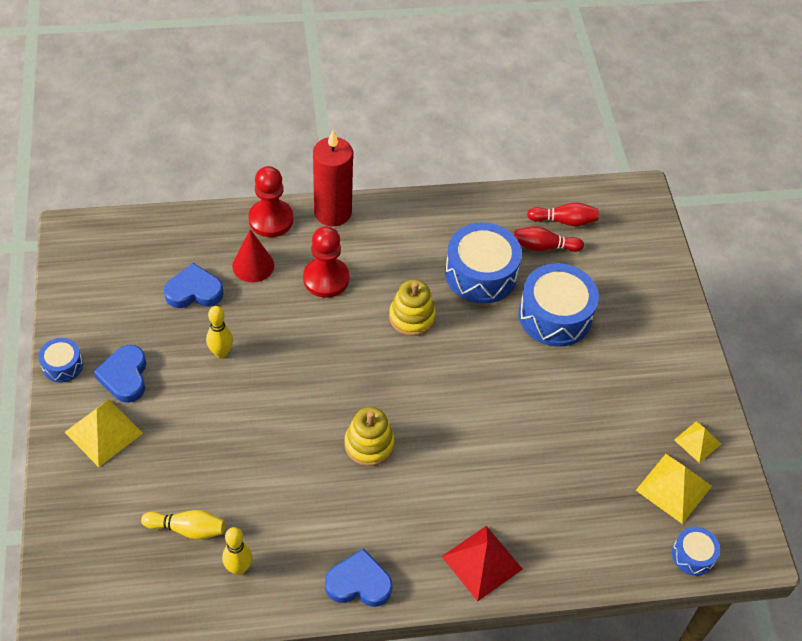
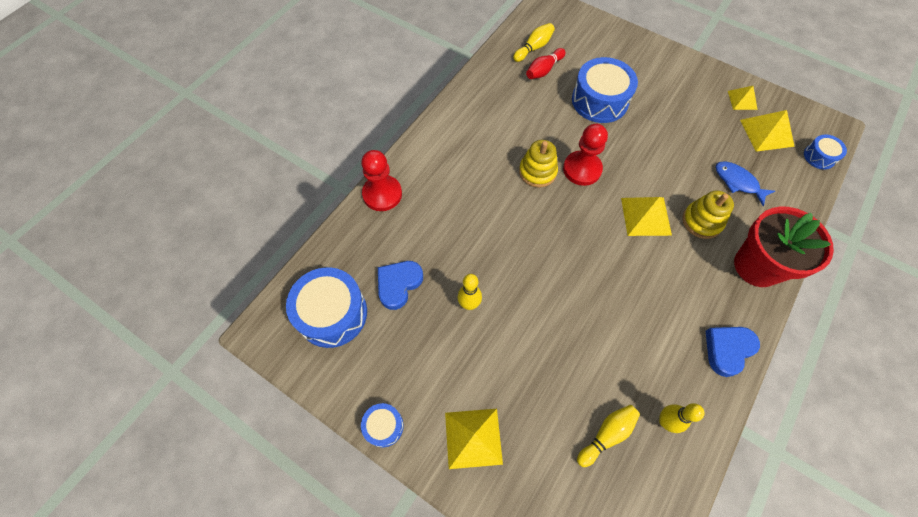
camera: 45 degrees left, 10 degrees up
(125, 376) = (434, 386): blue heart -> none
(253, 265) = (411, 232): red cone -> none
(326, 279) = (463, 197): red pawn -> red pawn (582, 169)
(332, 212) = (412, 155): red candle -> none
(369, 444) = (620, 266): yellow stacking toy -> yellow stacking toy (702, 221)
(448, 434) = (645, 216): none -> yellow pyramid
(481, 274) = (536, 114): blue drum -> blue drum (332, 313)
(481, 562) = (757, 266): red pyramid -> red flower pot
(564, 221) = (534, 48): red bowling pin -> yellow bowling pin
(574, 493) = (738, 182): none -> blue fish

